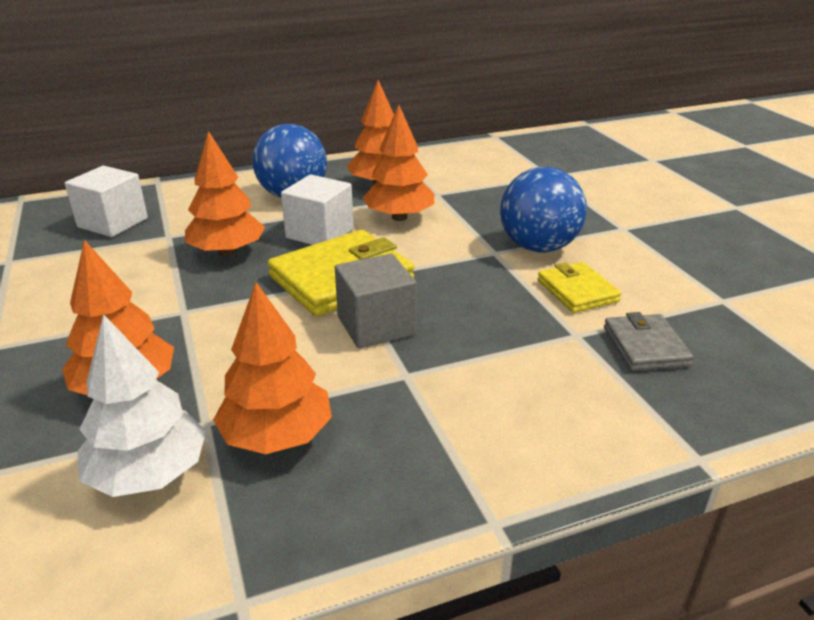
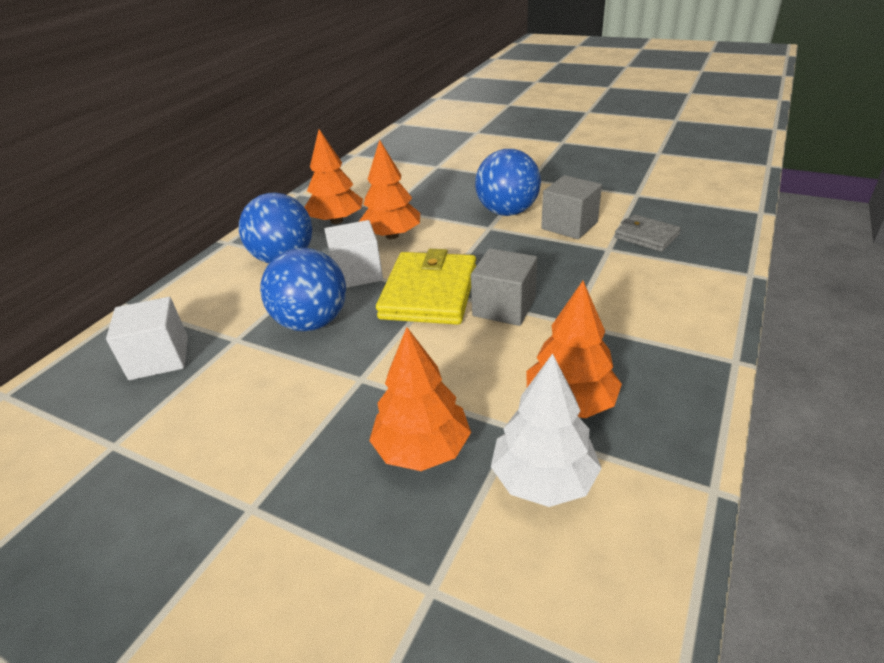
camera: 40 degrees left, 5 degrees up
(227, 252) = (312, 322): orange tree -> blue ball
(577, 291) = (569, 225): yellow wallet -> grey cube

